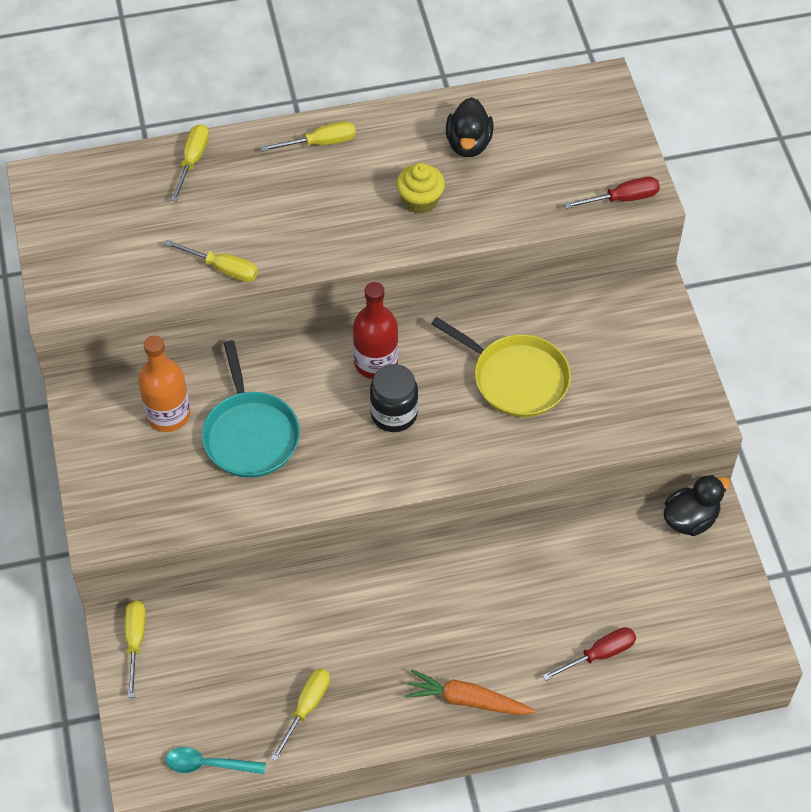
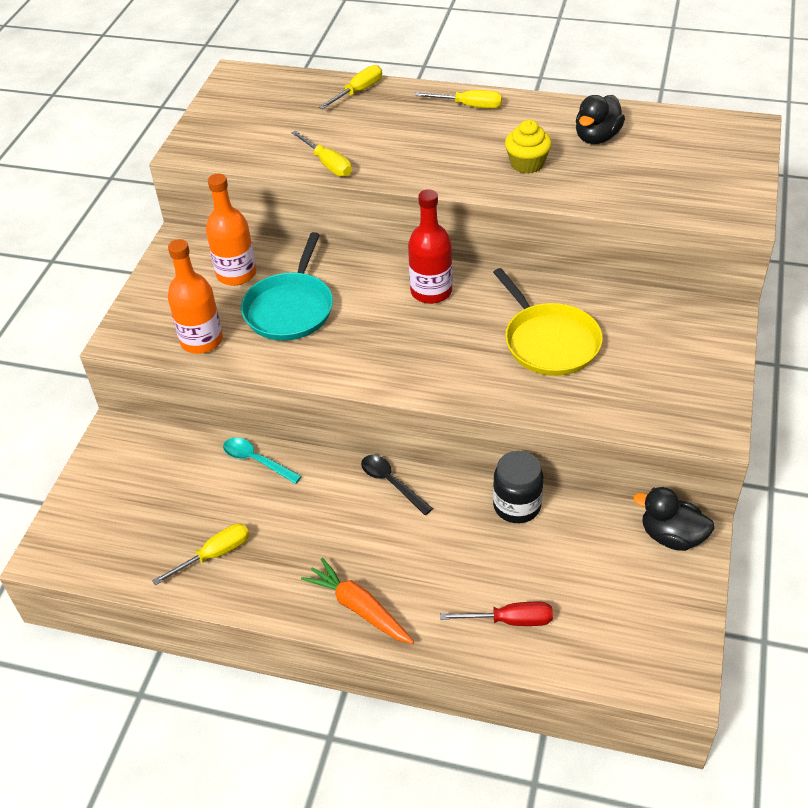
camera: 30 degrees right, 10 degrees down
(135, 642) = (117, 447): yellow screwdriver -> none
(186, 505) = (201, 341): none -> orange bottle
(208, 764) = (103, 565): turquoise spoon -> turquoise spoon (256, 460)
(394, 414) = (421, 333): black jar -> black jar (517, 506)
(424, 568) = (391, 483): none -> black spoon
(622, 199) = (717, 211): red screwdriver -> none
(690, 519) = (671, 536): black duck -> black duck turned 150 degrees counterclockwise

